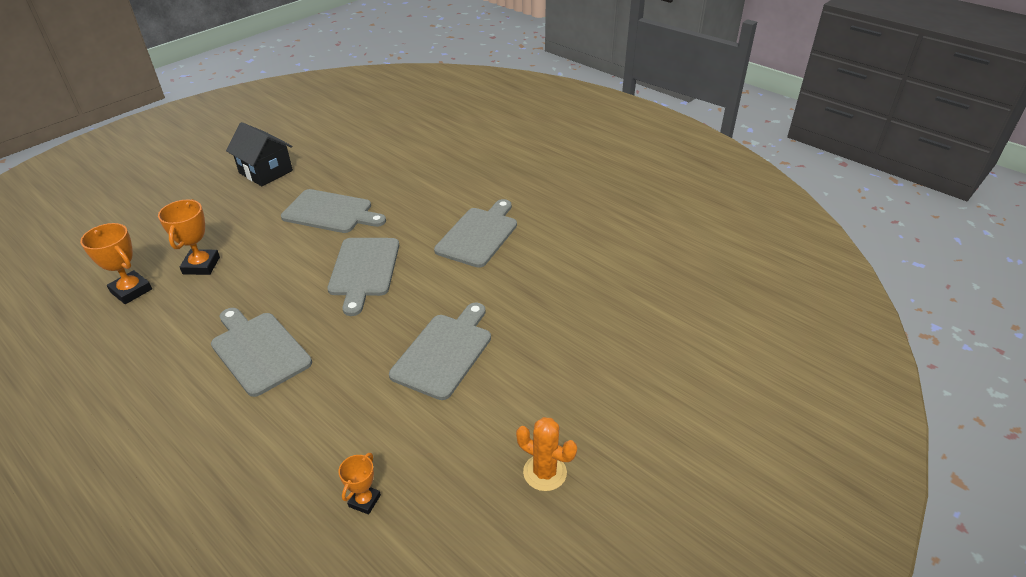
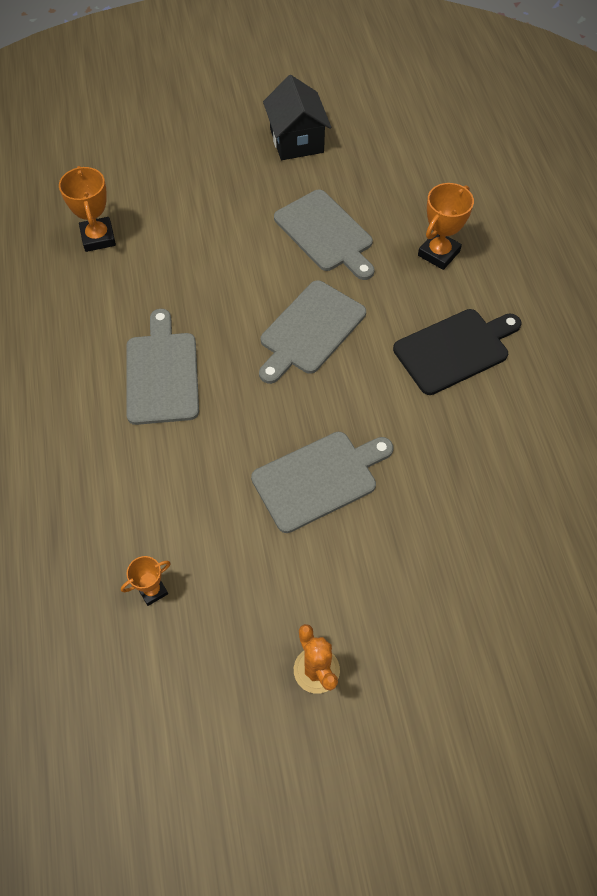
camera: 35 degrees right, 20 degrees up
(201, 265) = (170, 239): orange trophy -> orange trophy (438, 253)
(479, 235) = (455, 350): grey cutting board -> black cutting board

